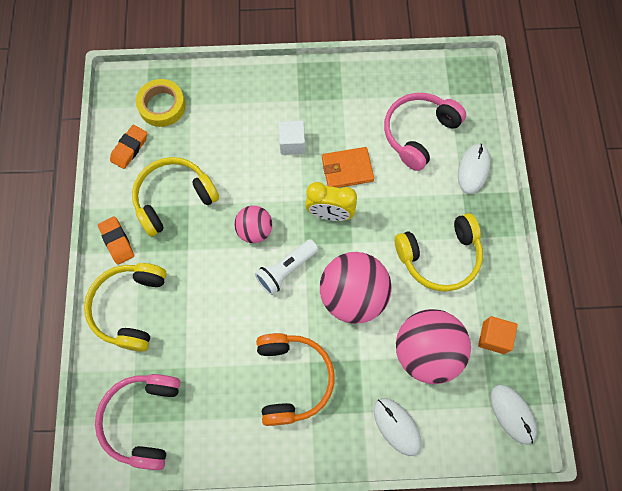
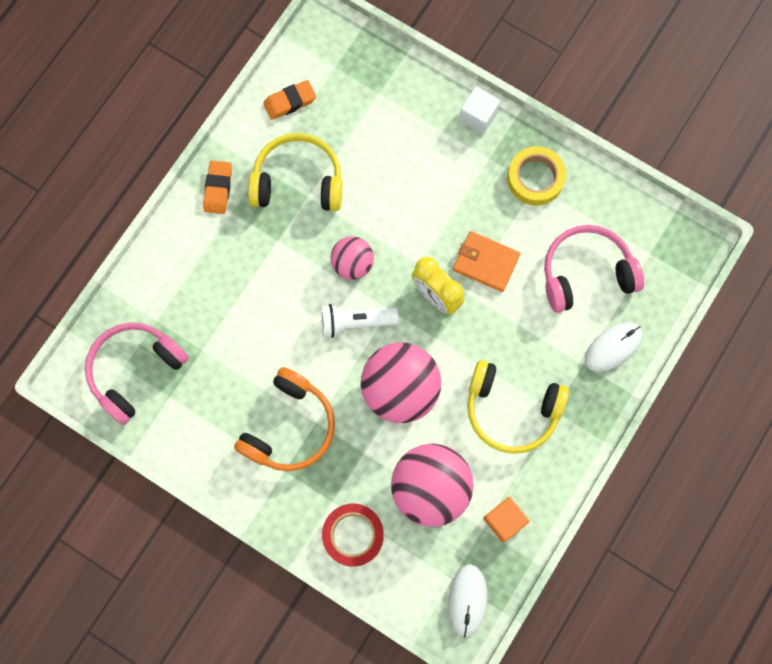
camera: 35 degrees right, 5 degrees up
(130, 307) = (189, 260): yellow headphones -> none
(162, 106) = (350, 77): yellow tape -> yellow tape (535, 178)
(292, 143) = (450, 200): white cube -> white cube (478, 116)
(397, 426) = (353, 535): white mouse -> red tape

